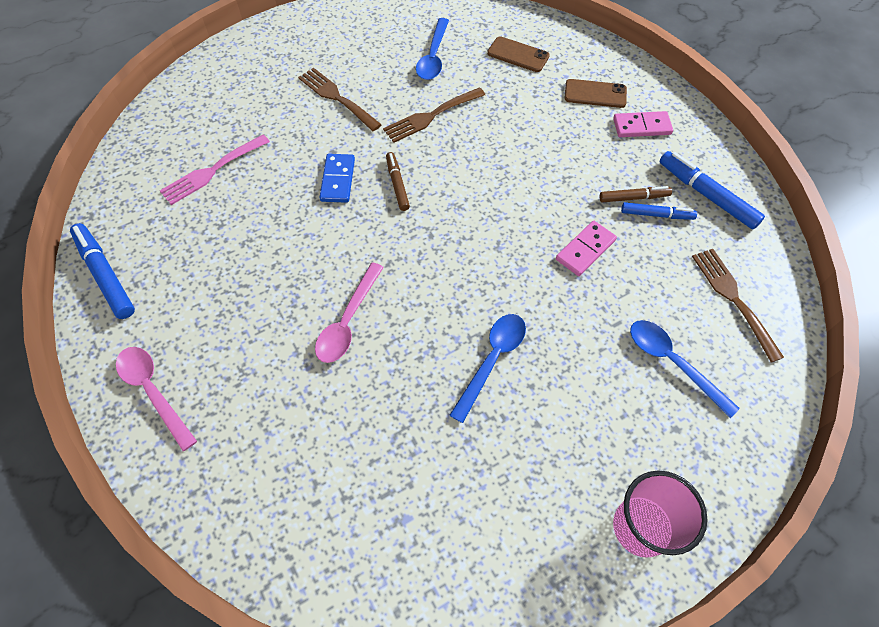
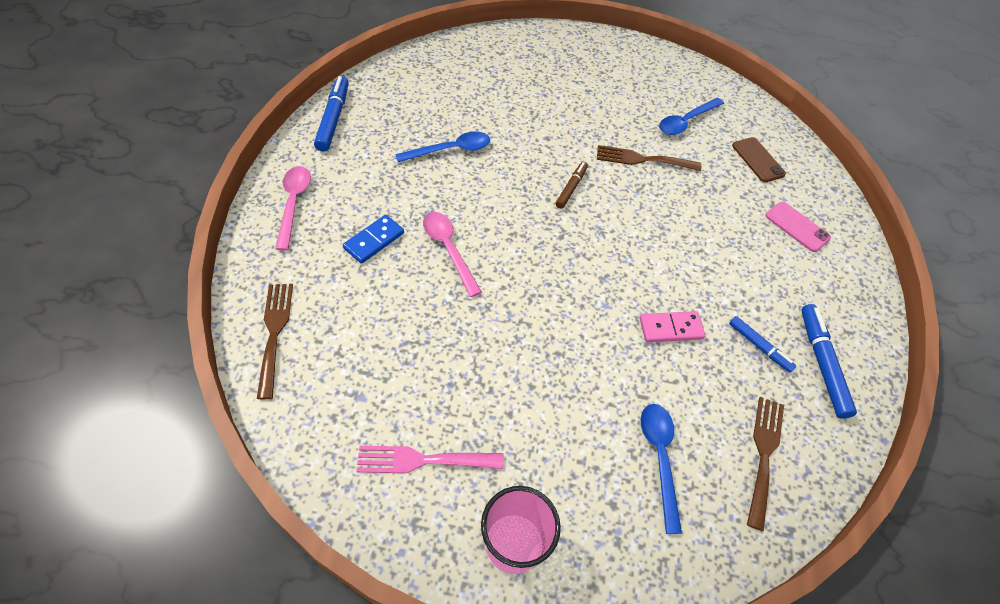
camera: 35 degrees right, 5 degrees down
(212, 171) = (455, 100): pink fork -> pink fork (423, 460)
(336, 97) = (585, 105): brown fork -> brown fork (274, 333)
(338, 180) = (532, 158): blue domino -> blue domino (374, 241)
(348, 321) = (448, 249): pink spoon -> pink spoon turned 90 degrees clockwise
(492, 360) = (520, 348): blue spoon -> blue spoon (450, 150)
(595, 94) = (797, 227): brown phone -> pink phone
(633, 198) = (751, 321): brown marker -> none
(642, 126) = (815, 276): pink domino -> none

